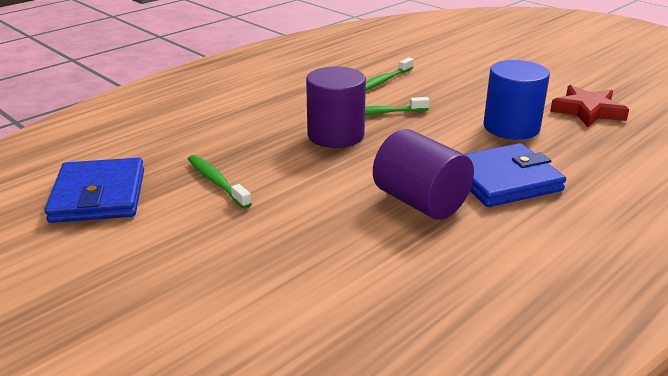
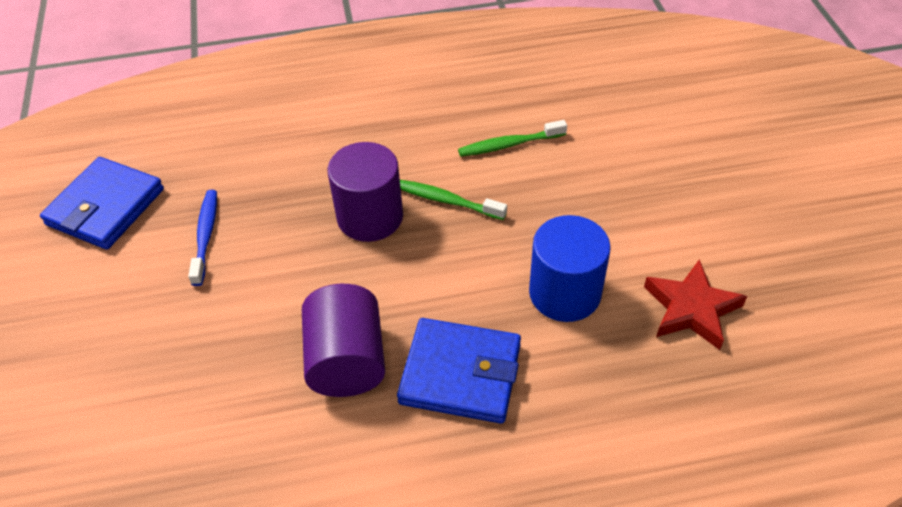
camera: 35 degrees right, 20 degrees up
(216, 182) = (206, 235): green toothbrush -> blue toothbrush

